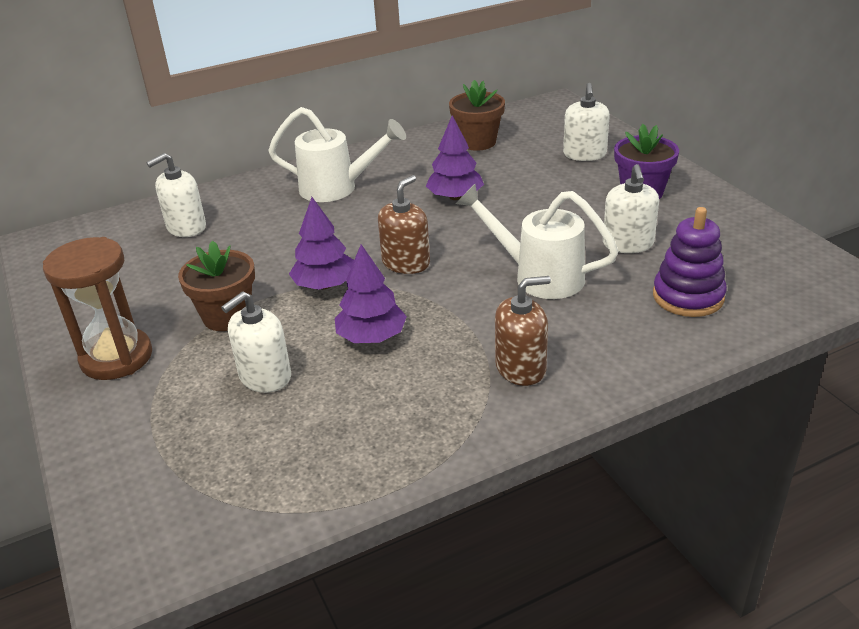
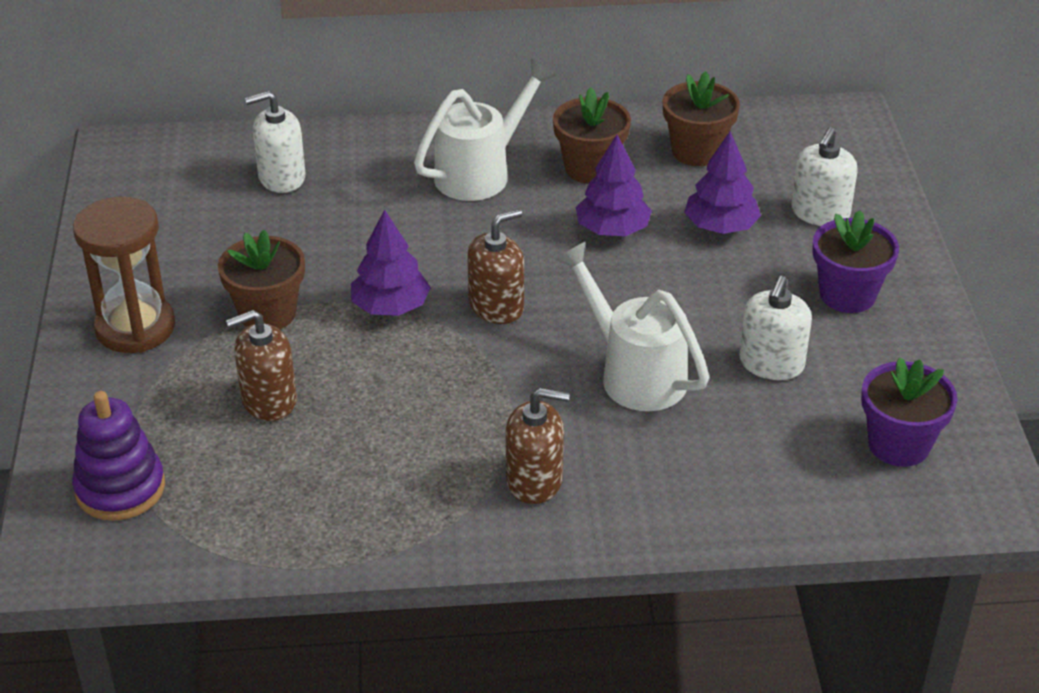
camera: 20 degrees right, 5 degrees up
(265, 376) = (269, 400): white soap dispenser -> brown soap dispenser
(337, 188) = (481, 172): white watering can -> white watering can turned 75 degrees counterclockwise
(371, 337) = (402, 390): purple tree -> purple tree (720, 226)
(413, 167) = (590, 168): none -> brown flower pot
(688, 296) = (785, 457): purple stacking toy -> purple stacking toy (120, 488)
(754, 266) = (899, 445): none -> purple flower pot

